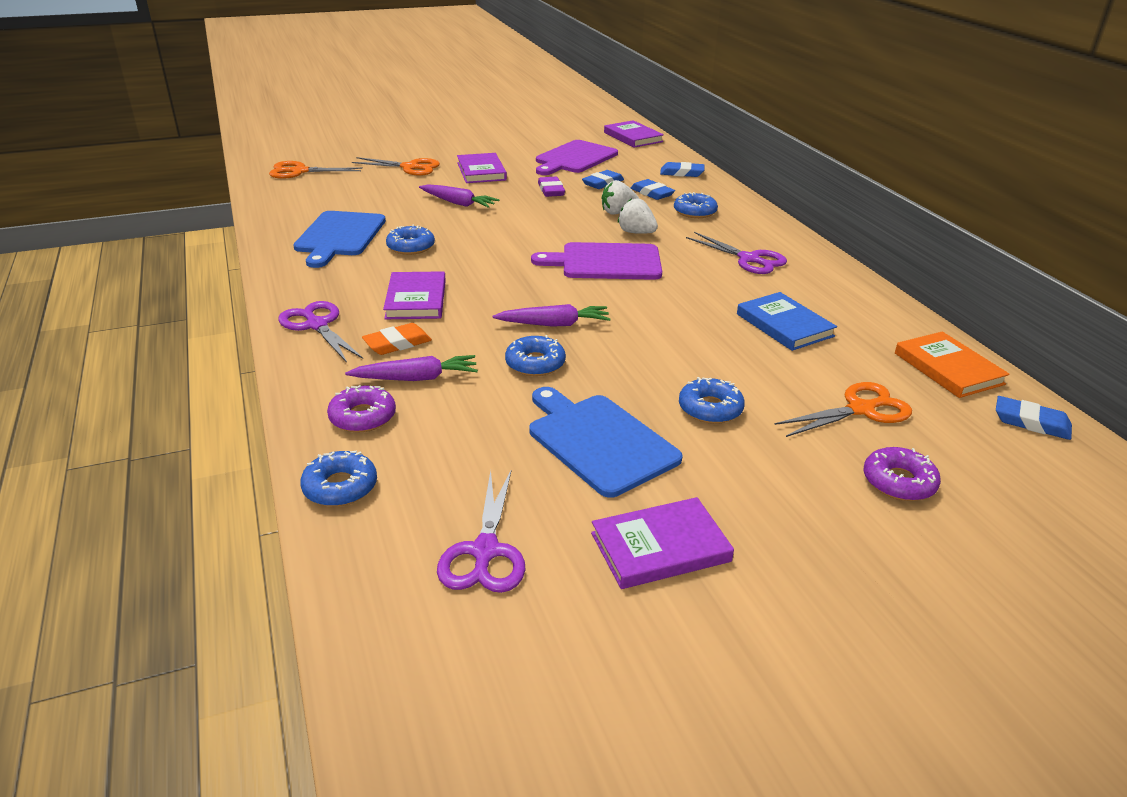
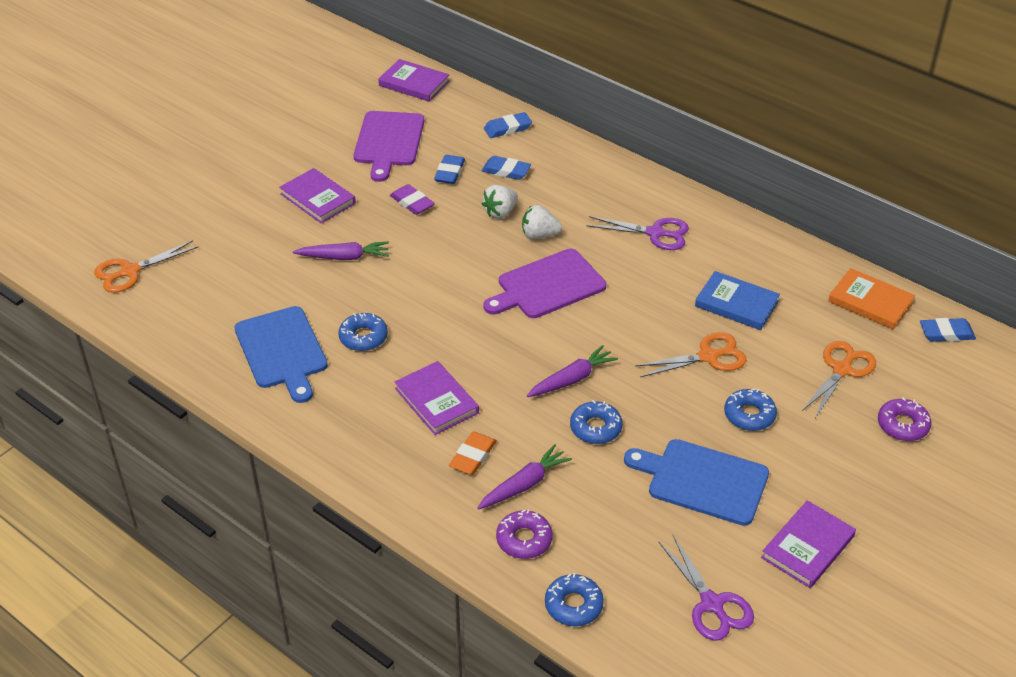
camera: 30 degrees left, 10 degrees up
(317, 325) = (386, 467): purple scissors -> none
(410, 167) = (239, 220): orange scissors -> orange scissors (708, 357)
(695, 212) = (564, 184): blue donut -> none

